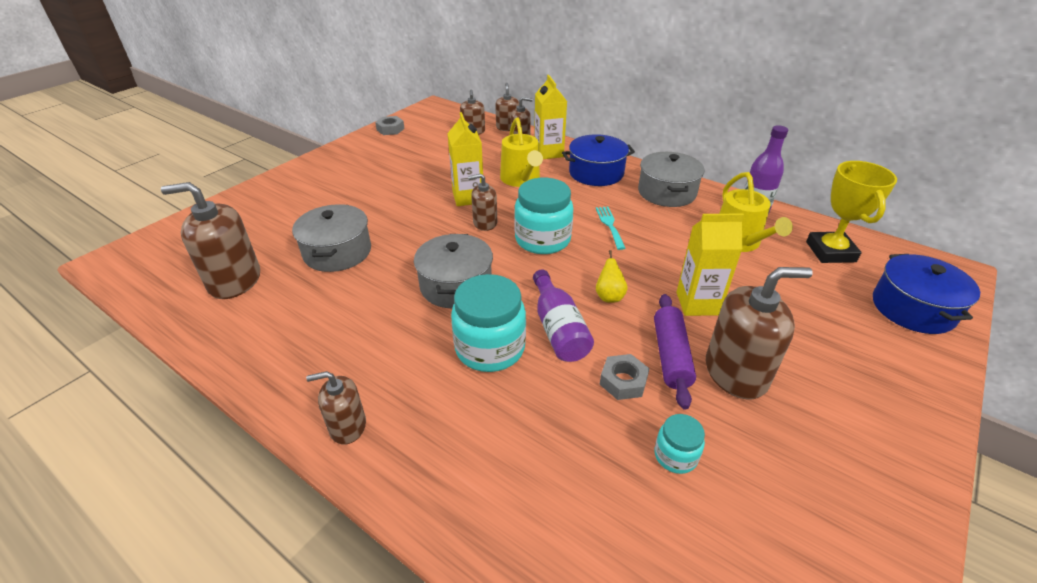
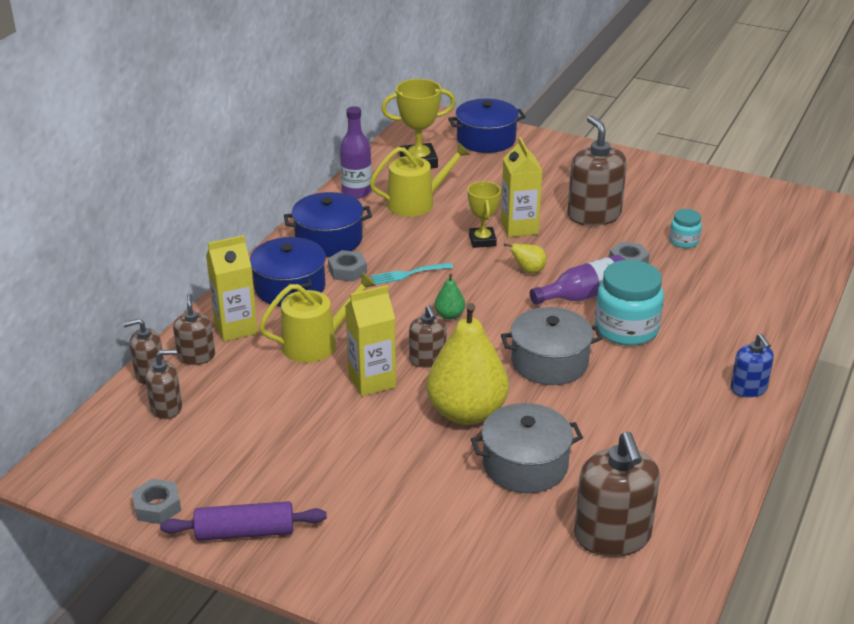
camera: 100 degrees left, 5 degrees down
(347, 426) = (748, 388): brown soap dispenser -> blue soap dispenser
(412, 233) = (466, 412): none -> yellow pear
(542, 240) = (449, 315): turquoise jar -> green pear
(617, 197) = (347, 271): none -> grey nut
(667, 192) = (329, 239): grey pot -> blue pot
(668, 274) = (482, 240): none -> yellow trophy
(670, 356) = (590, 241): purple rolling pin -> purple rolling pin (245, 532)

